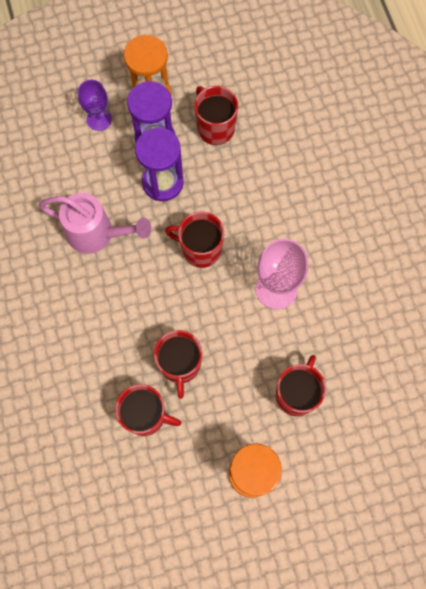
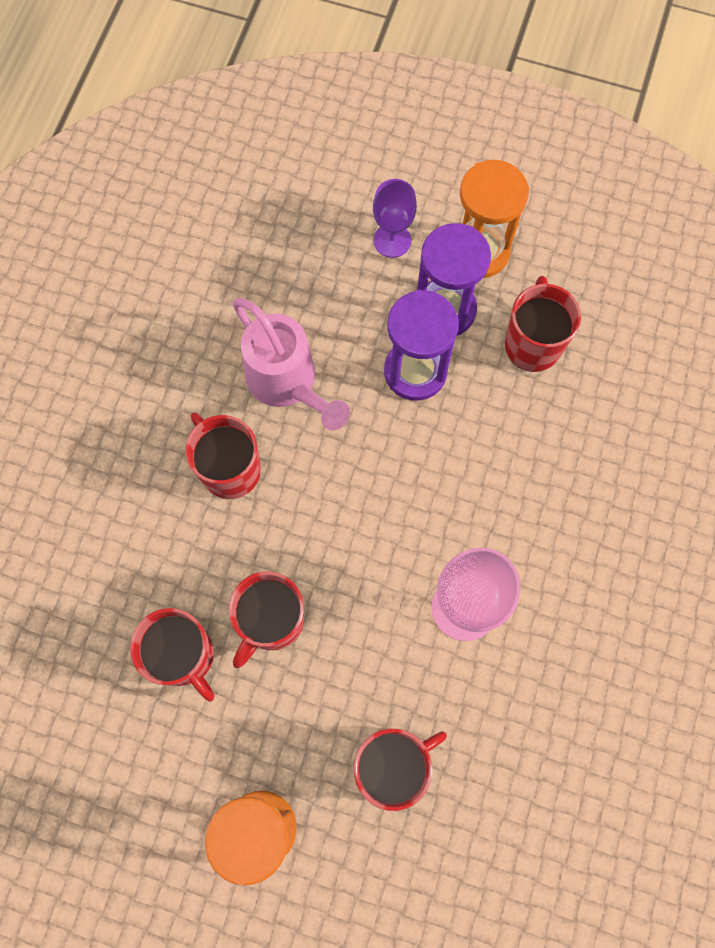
camera: 35 degrees right, 0 degrees up
(200, 249) = (402, 489): red mug -> red mug (230, 469)

